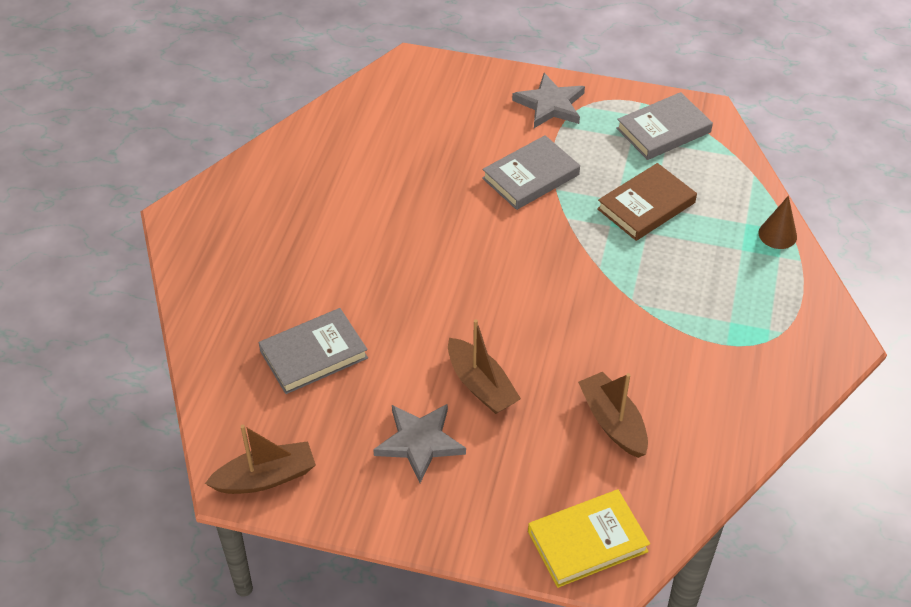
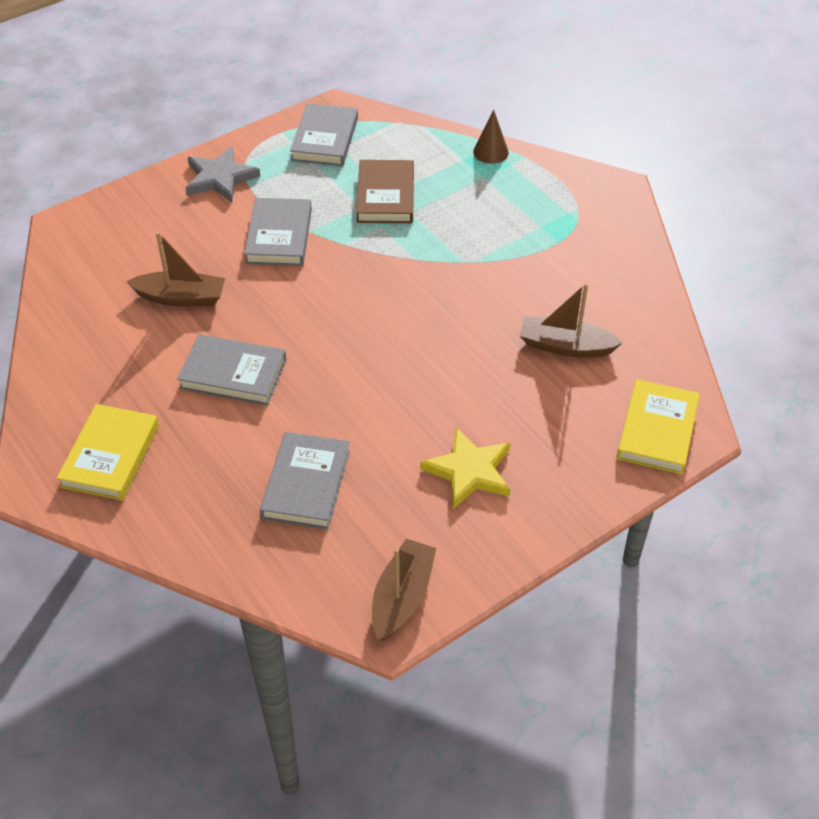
camera: 50 degrees left, 0 degrees up
(237, 235) = (110, 456): none -> yellow book
(372, 245) = (233, 374): none -> grey book
(419, 442) = (469, 471): grey star -> yellow star
(481, 385) = (452, 398): brown boat -> brown boat (181, 298)

